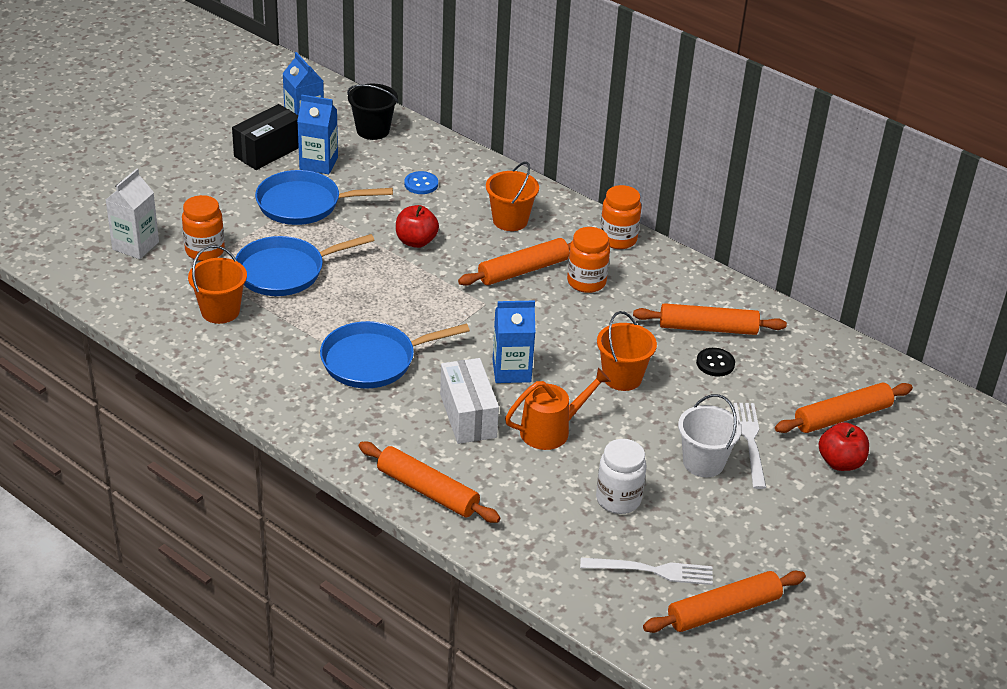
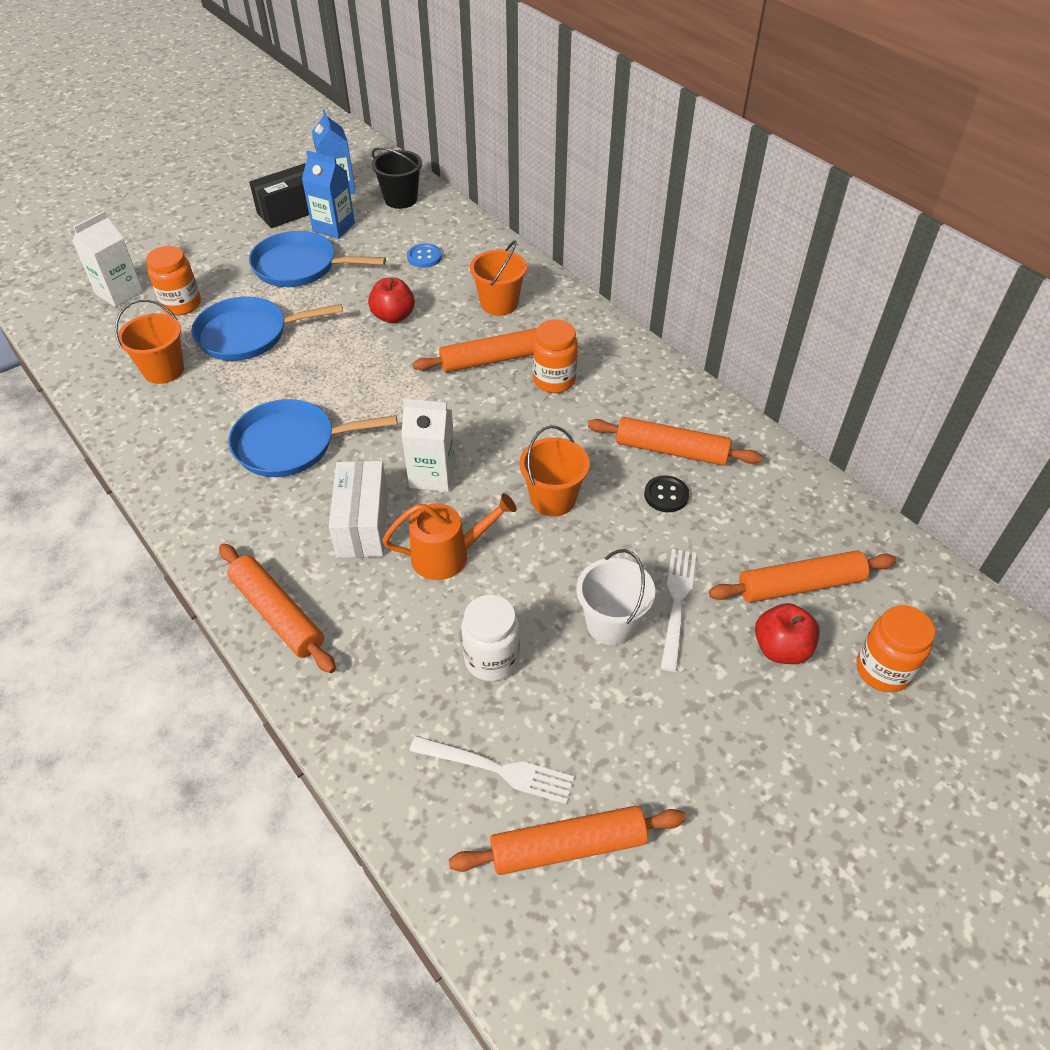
camera: 15 degrees right, 10 degrees up
(511, 371) = (432, 475): blue carton -> white carton
(618, 239) = (605, 336): orange jar -> orange jar (883, 670)

